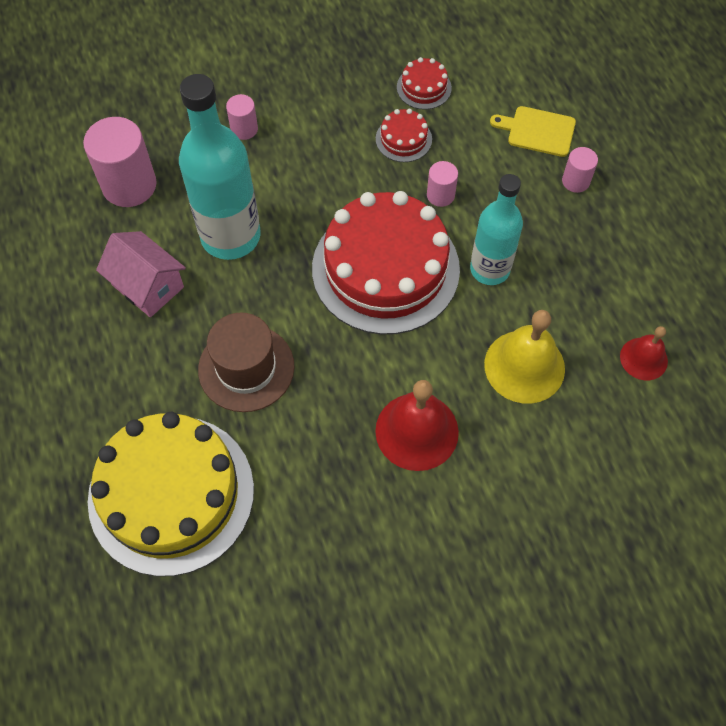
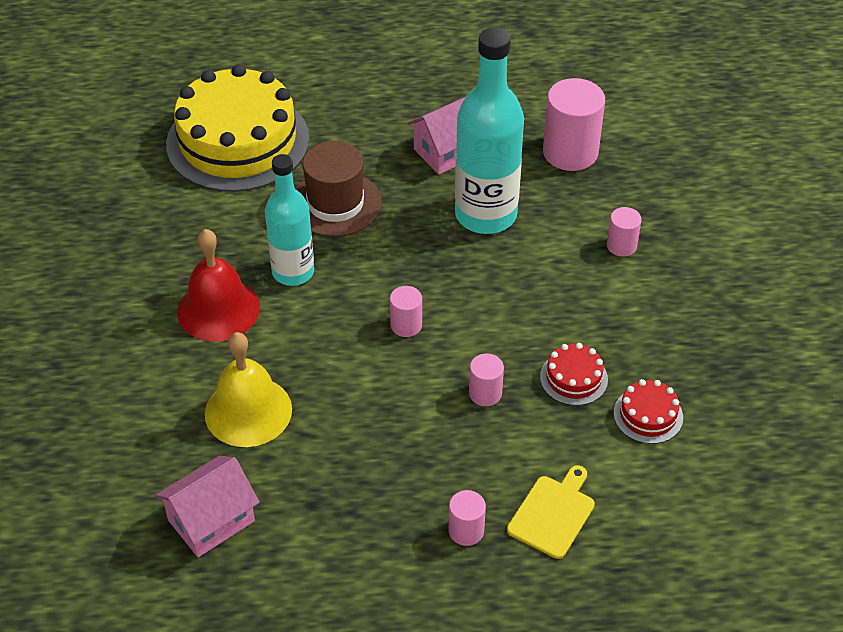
camera: 105 degrees right, 15 degrees down
(385, 268) = (406, 325): red cake -> pink cylinder
(490, 269) = (374, 413): turquoise bottle -> turquoise bottle (293, 272)
(643, 358) = (211, 520): red bell -> pink house

